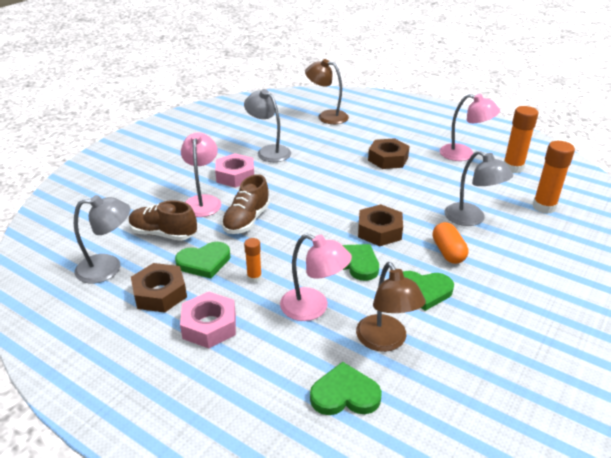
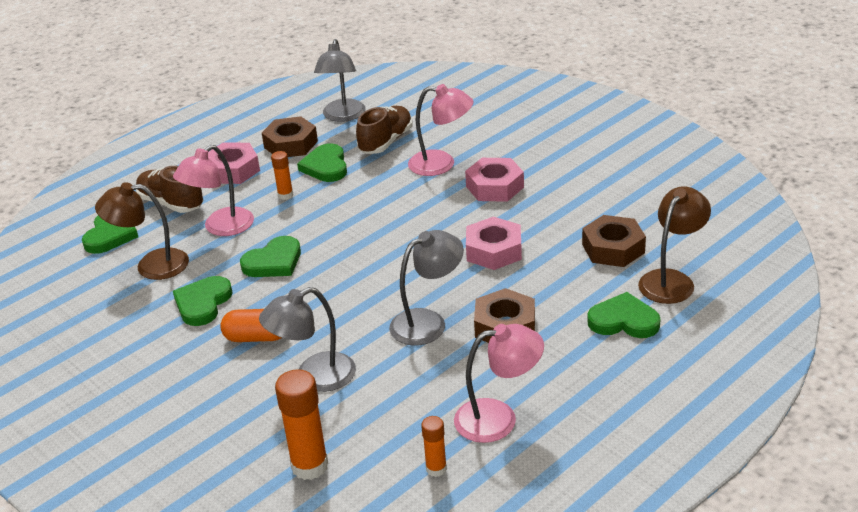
camera: 105 degrees right, 0 degrees up
(246, 220) = (389, 193): brown shoe -> brown shoe (171, 203)
(269, 151) = (556, 215): grey lamp -> grey lamp (428, 322)
(313, 169) = (494, 250): none -> pink nut
(367, 127) = (623, 321): none -> green heart
(379, 231) = (324, 289): brown nut -> brown nut (613, 248)
(464, 154) = (498, 418): pink lamp -> pink lamp turned 135 degrees counterclockwise
(513, 168) = (436, 469): orange glue stick -> orange glue stick, size x0.56

